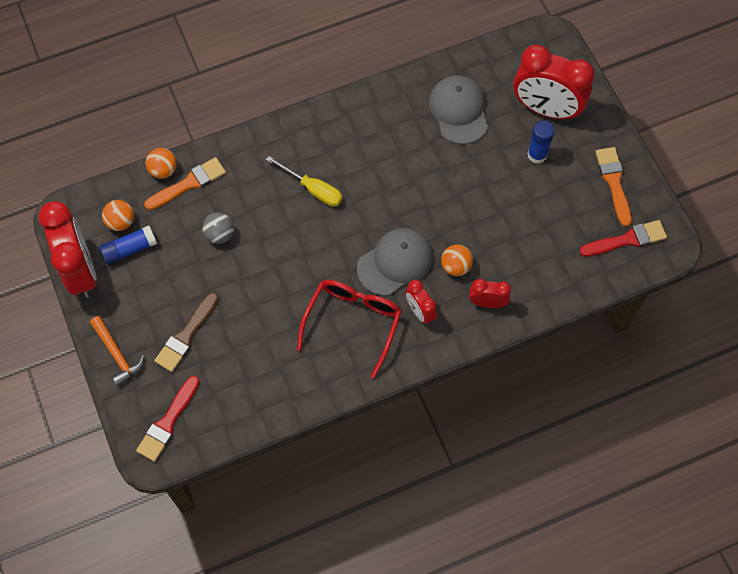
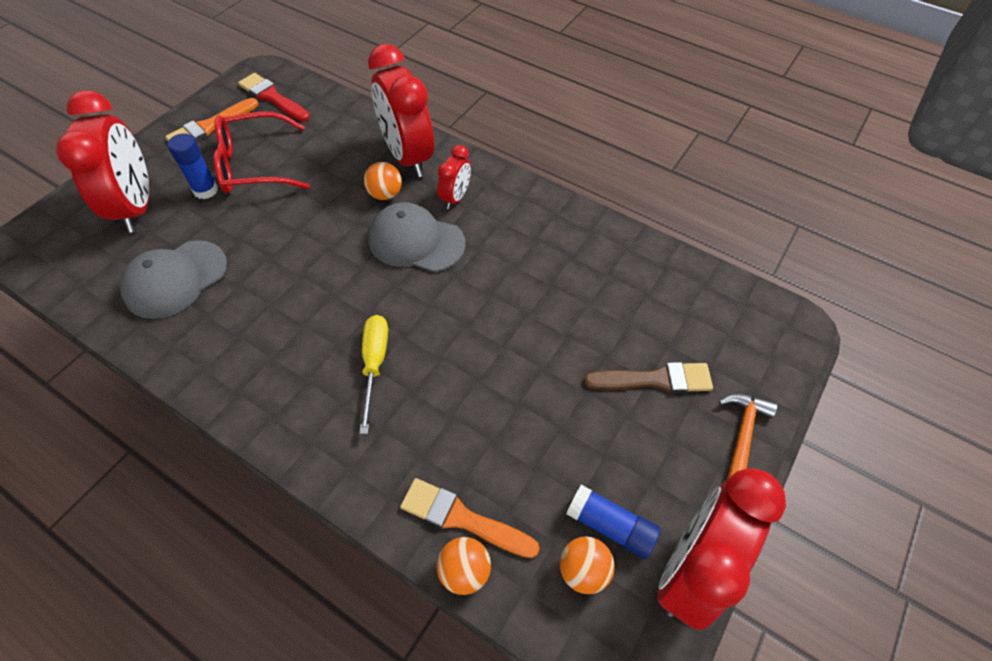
camera: 125 degrees left, 10 degrees down
(168, 422) = (753, 334): red brush -> none
(220, 234) = (507, 428): grey ball -> none
(353, 322) = (510, 241): red glasses -> red glasses (254, 165)
(487, 303) = (407, 157): red clock -> red clock, size x2.01

